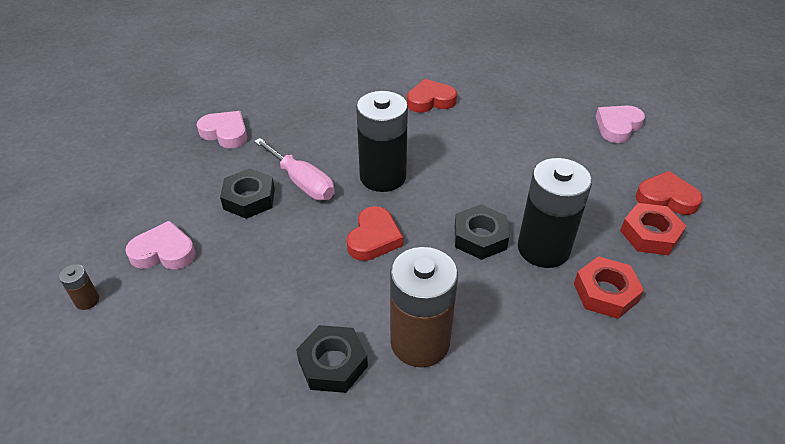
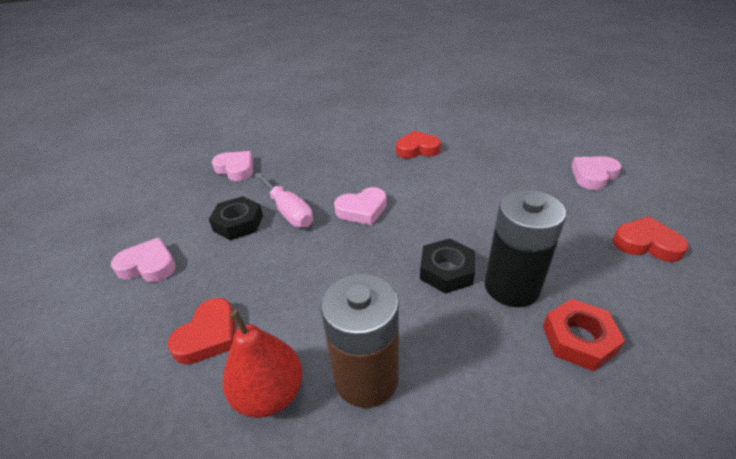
camera: 10 degrees right, 5 degrees down
(87, 300) = (65, 305): brown battery -> none
(333, 363) = (270, 393): black nut -> red pear
(374, 238) = (342, 265): red heart -> red heart (209, 335)
(383, 176) = (362, 210): black battery -> pink heart
(650, 234) = (629, 279): red nut -> none

